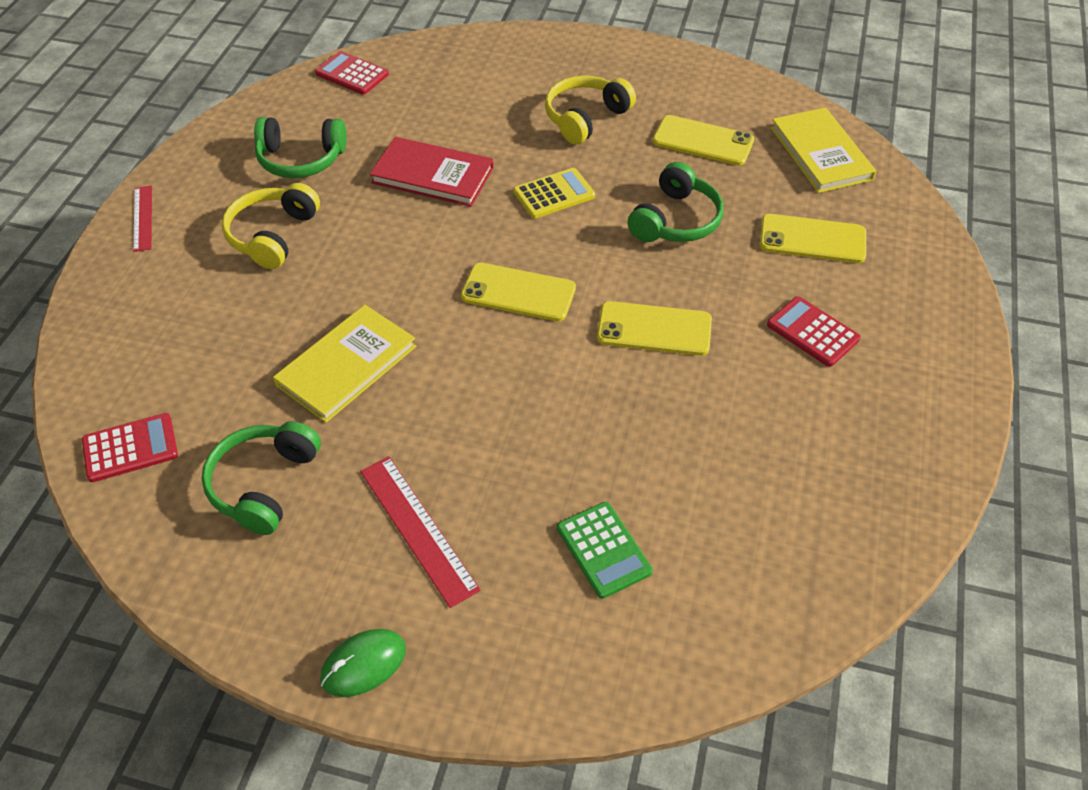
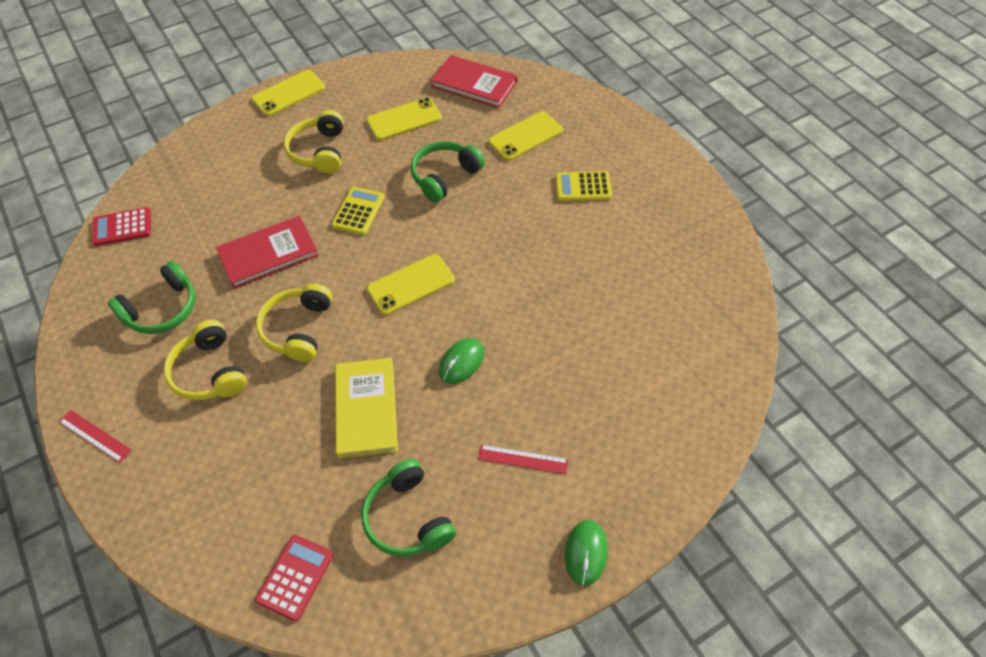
camera: 45 degrees left, 5 degrees up
(378, 255) = (298, 329): none -> yellow headphones
(418, 528) = (523, 459): red ruler -> red ruler, size x0.65
(475, 396) = (461, 362): none -> green mouse
(603, 550) = (623, 383): green calculator -> none
(654, 329) = (507, 247): yellow phone -> yellow phone (289, 93)
(675, 220) = (445, 177): green headphones -> green headphones turned 120 degrees counterclockwise
(812, 332) = (583, 187): red calculator -> yellow calculator
(821, 153) = (474, 84): yellow book -> red book

